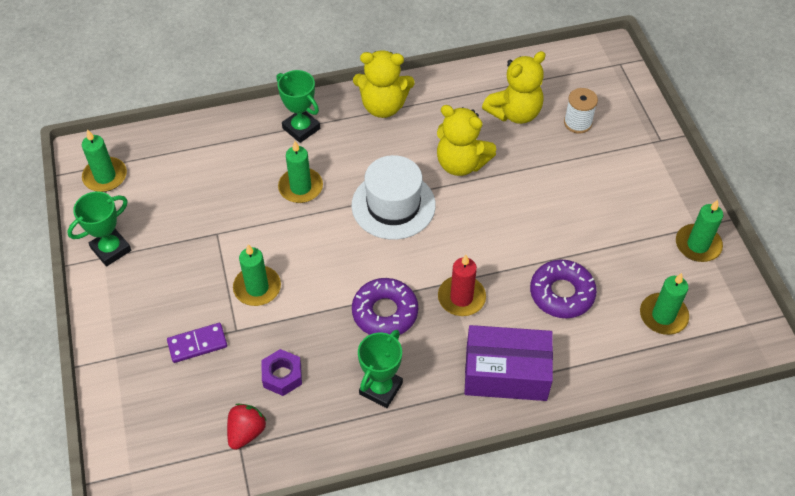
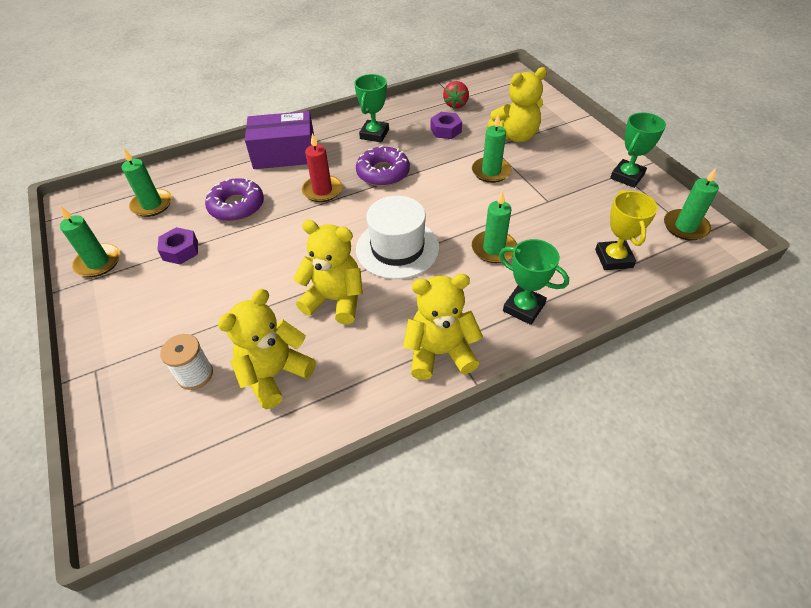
camera: 170 degrees right, 5 degrees down
(196, 157) = (613, 258): none -> yellow trophy
(197, 344) = (515, 136): purple domino -> yellow teddy bear
(615, 244) = (180, 250): none -> purple nut

